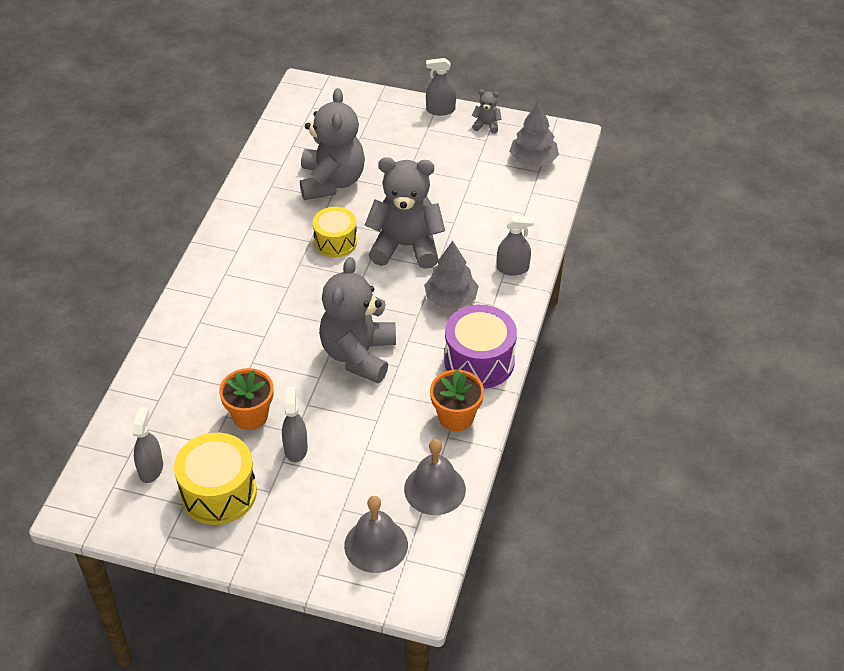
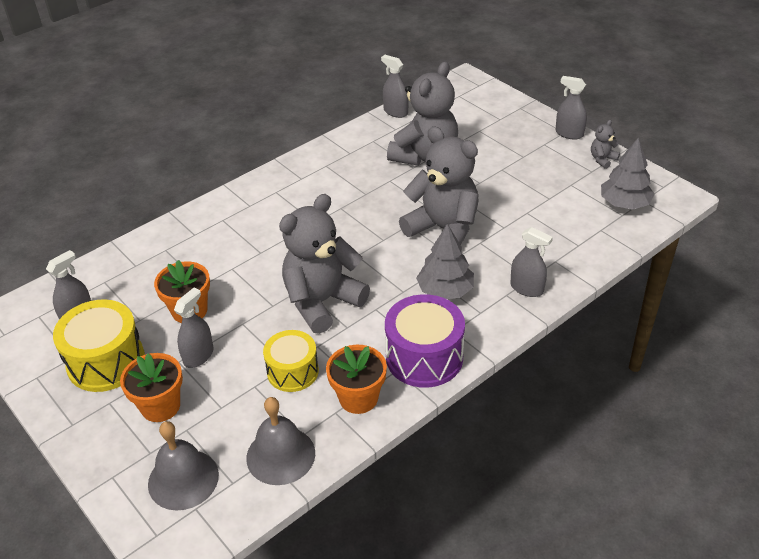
camera: 35 degrees right, 5 degrees down
(266, 147) = (395, 112): none -> grey spray bottle
(303, 503) = (160, 406): none -> orange flower pot
(335, 242) = (386, 202): yellow drum -> yellow drum (292, 371)
(486, 125) = (602, 159): grey teddy bear -> grey teddy bear turned 90 degrees counterclockwise

